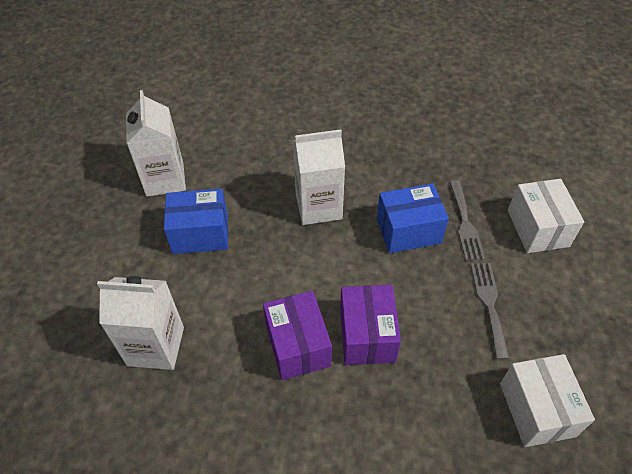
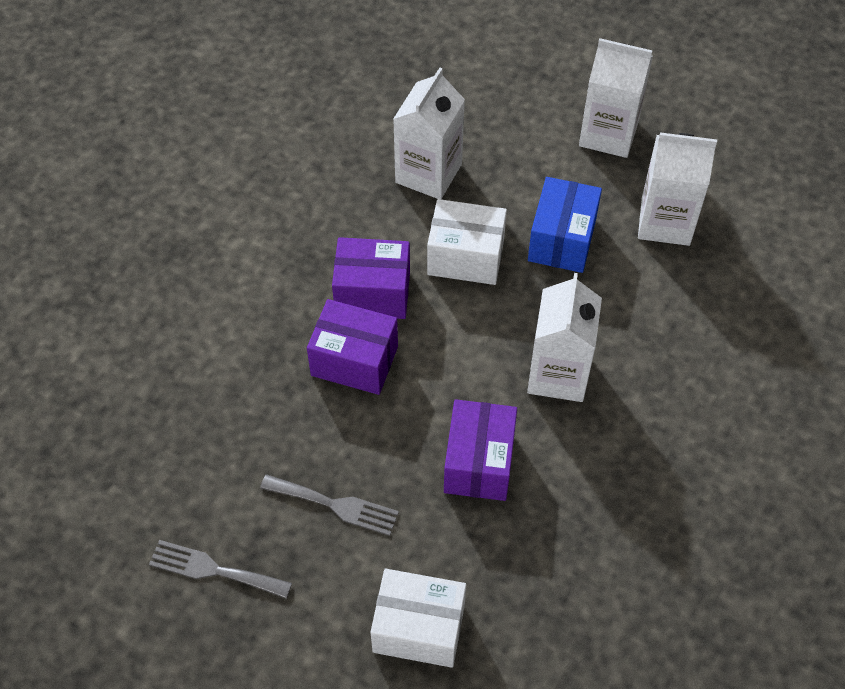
camera: 110 degrees right, 5 degrees up
(84, 231) = (608, 134): none -> white carton
(408, 231) = (479, 463): blue box -> purple box
(465, 224) = (462, 537): grey fork -> grey fork (214, 570)
(537, 409) = (194, 487): white box -> white box (465, 257)

